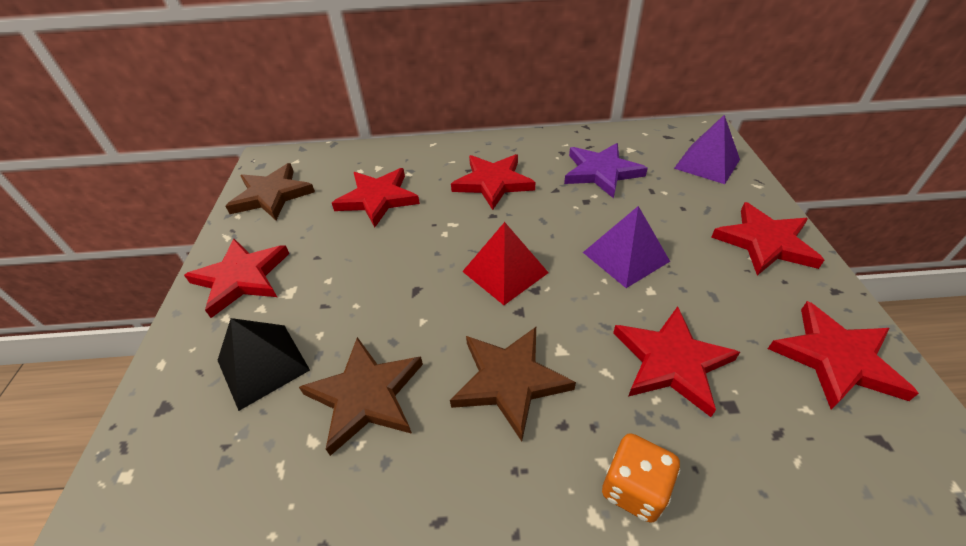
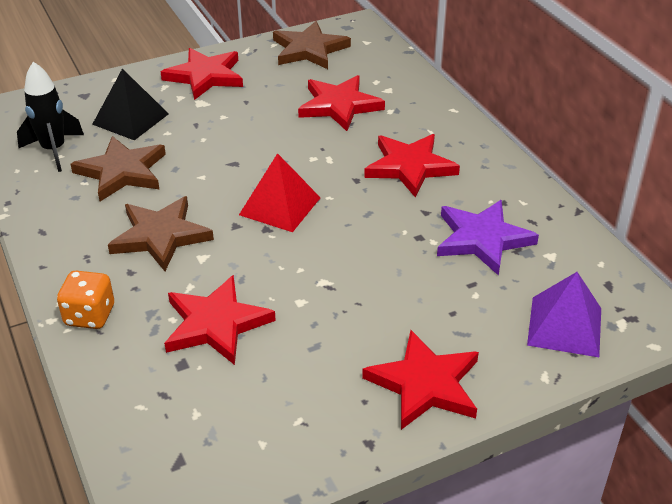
camera: 65 degrees right, 5 degrees down
(262, 471) = (54, 150): none -> black rocket
(626, 256) = (341, 278): purple pyramid -> none
(836, 358) = (265, 437): red star -> none

